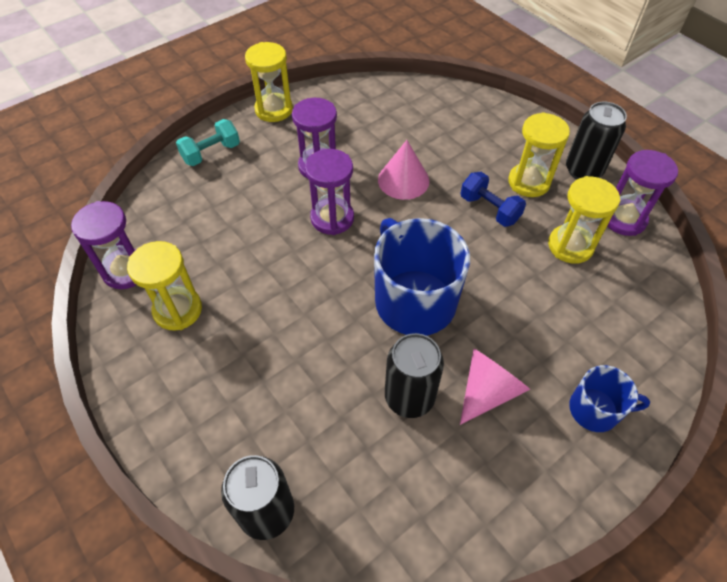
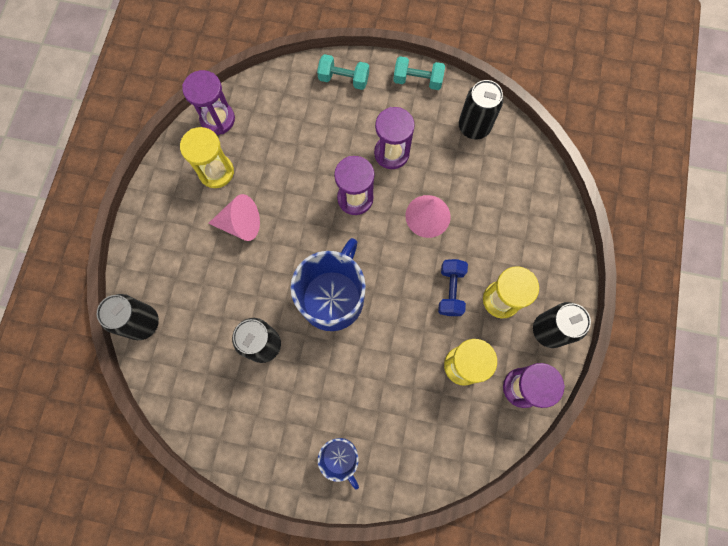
camera: 50 degrees right, 20 degrees up
(274, 110) = (417, 80): yellow hourglass -> turquoise dumbbell
(356, 104) = (474, 127): none -> black can
(488, 391) = (303, 386): pink cone -> pink cone (240, 224)

